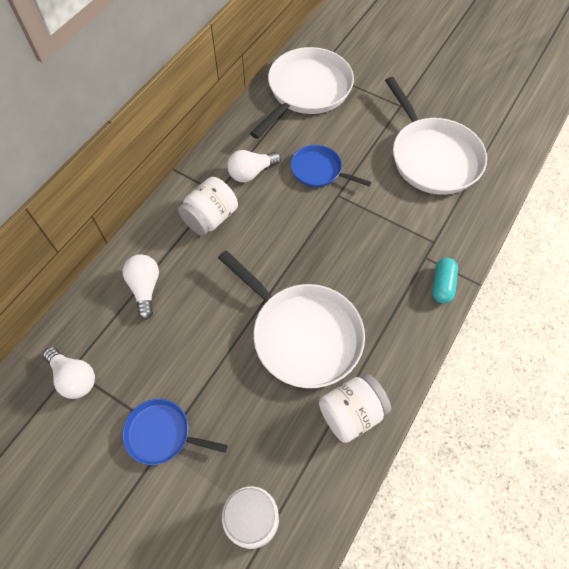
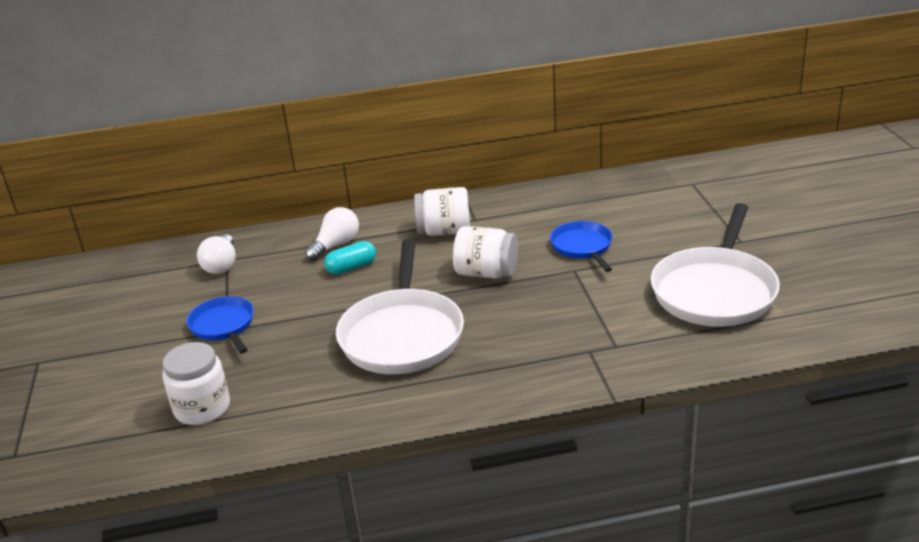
camera: 50 degrees right, 30 degrees down
(251, 173) = (521, 221): white light bulb -> none
(307, 90) = (658, 192): white pan -> none
(351, 413) = (362, 402): white jar -> white jar (486, 273)
(442, 285) = (574, 377): turquoise capsule -> turquoise capsule (351, 267)

